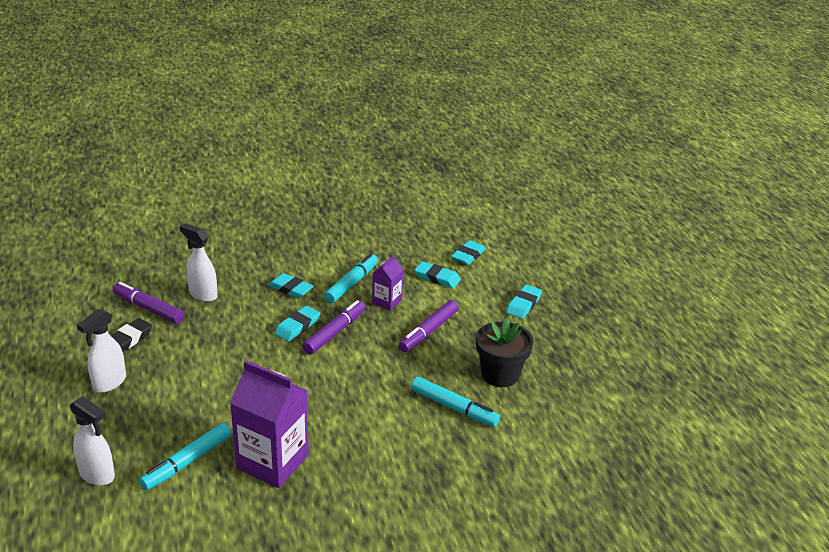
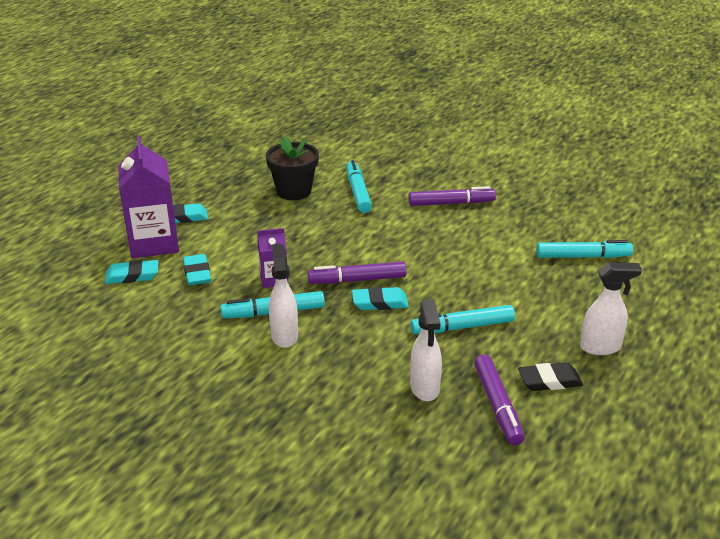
camera: 130 degrees left, 0 degrees up
(97, 475) = (659, 282): white spray bottle -> white spray bottle (284, 335)
(222, 342) = (462, 327): none -> turquoise marker
(272, 462) = (521, 227): purple carton -> purple carton (154, 243)
(290, 289) = (334, 341): turquoise eraser -> none
(428, 331) = (287, 240): purple marker -> purple marker (451, 203)

